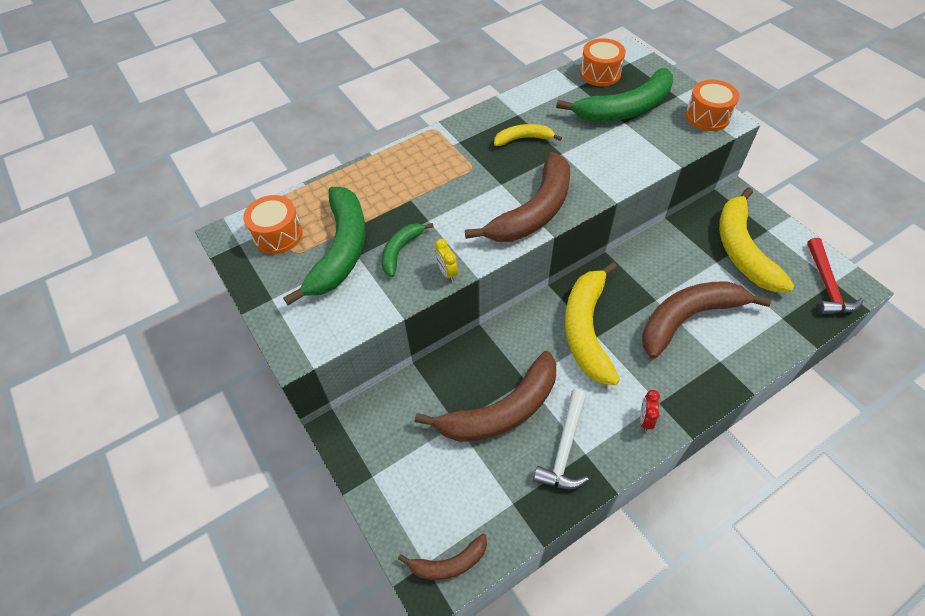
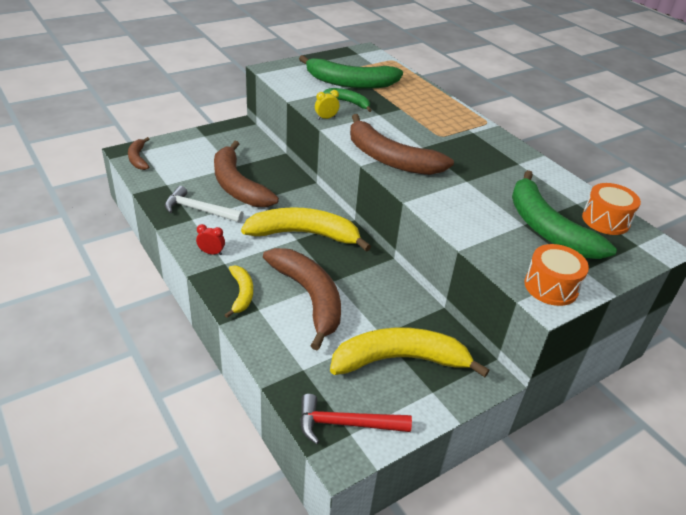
camera: 85 degrees right, 15 degrees down
(277, 235) = (365, 64): orange drum -> none
(523, 139) = (483, 163): yellow banana -> yellow banana (241, 294)

